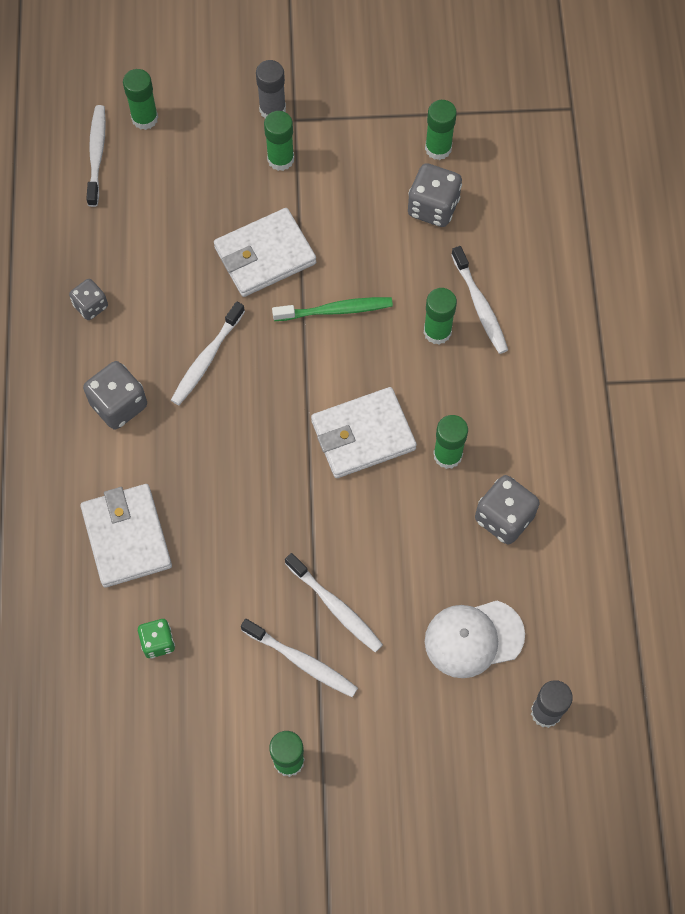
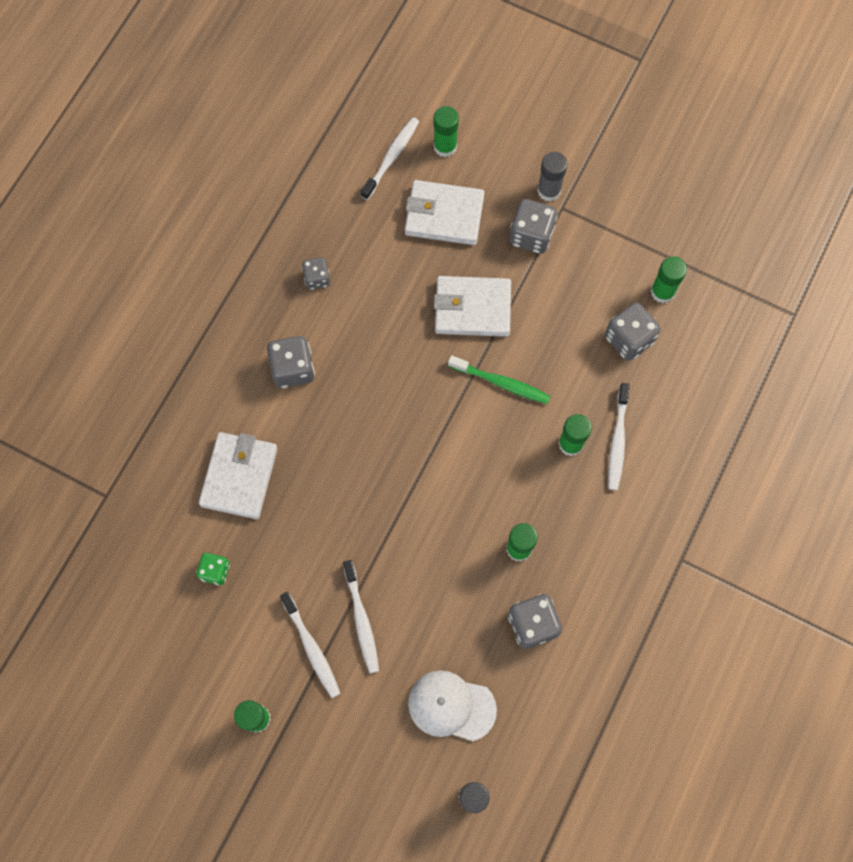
camera: 30 degrees right, 5 degrees up
(207, 359) = (379, 368): white toothbrush -> none
(280, 159) = (531, 235): green glue stick -> grey dice
(363, 435) = (462, 496): white wallet -> white wallet (444, 215)

